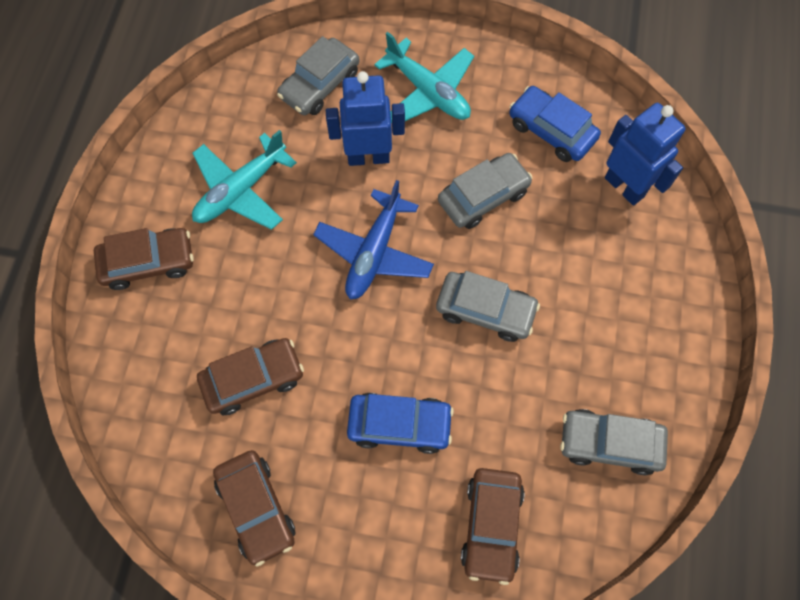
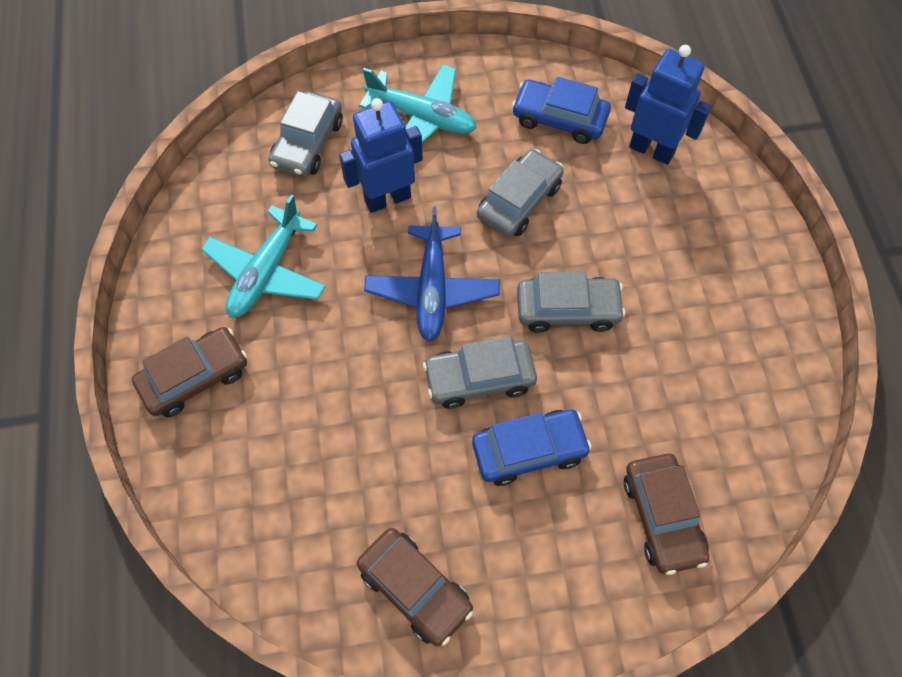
camera: 20 degrees left, 5 degrees down
(253, 379) = (357, 458): brown car -> none
(609, 443) = (742, 396): grey car -> grey car (479, 378)

